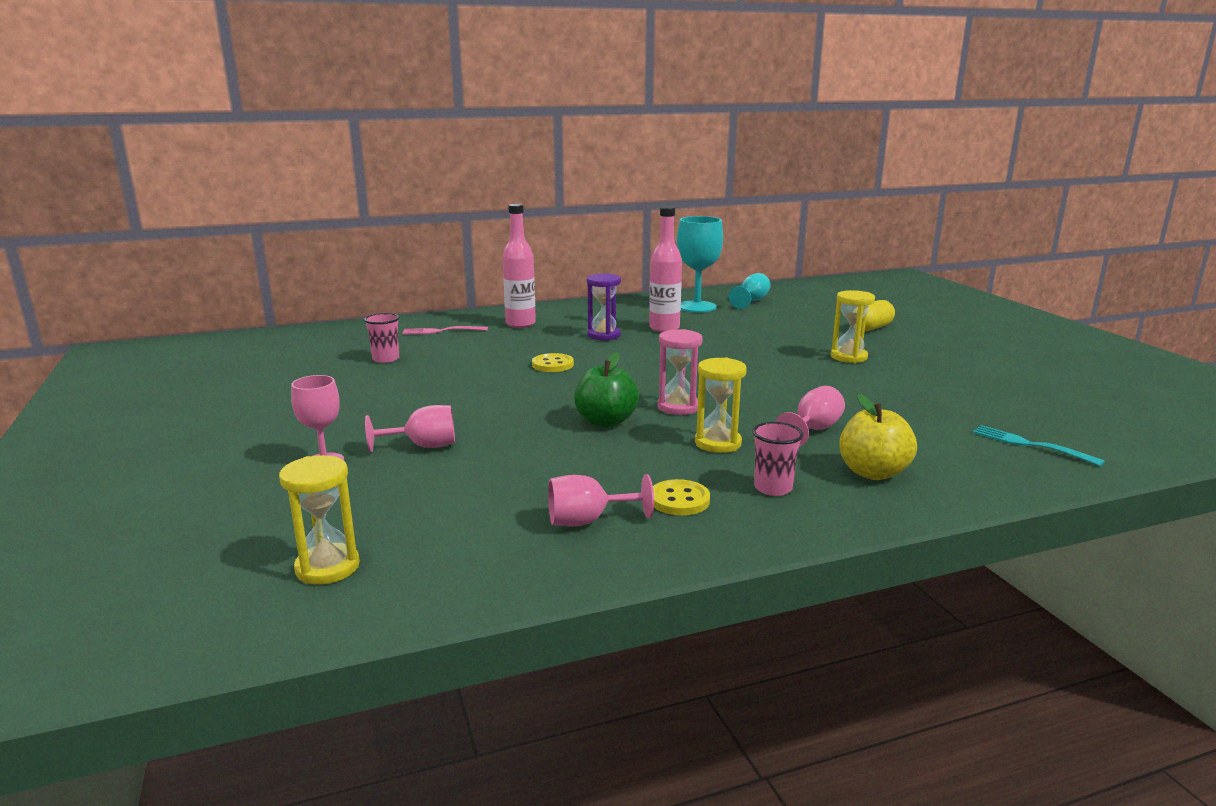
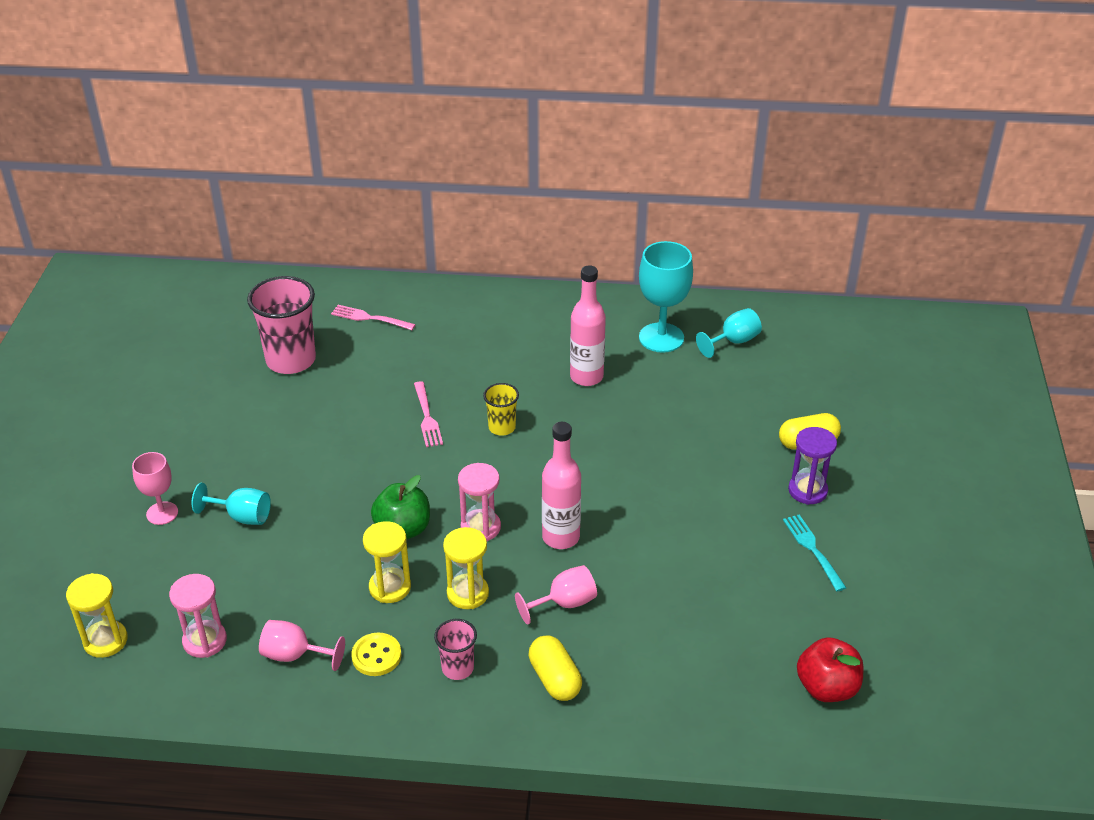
camera: 25 degrees right, 20 degrees up
(386, 359) = (291, 360): pink cup -> pink cup, size x1.94
(423, 446) = (242, 516): pink goblet -> turquoise goblet
(465, 536) = (205, 641): none -> pink hourglass
(520, 324) = (452, 325): pink bottle -> pink bottle (561, 537)
(552, 365) = (427, 417): yellow button -> pink fork
(604, 335) = (515, 373): purple hourglass -> purple hourglass (807, 490)
(626, 359) = (502, 427): none -> yellow cup
(848, 357) = (722, 493): yellow hourglass -> yellow hourglass (390, 587)
(873, 472) = (555, 679): yellow apple -> yellow capsule
(1030, 445) = (733, 693): turquoise fork -> turquoise fork (813, 549)
(1090, 425) = (827, 688): none -> red apple

